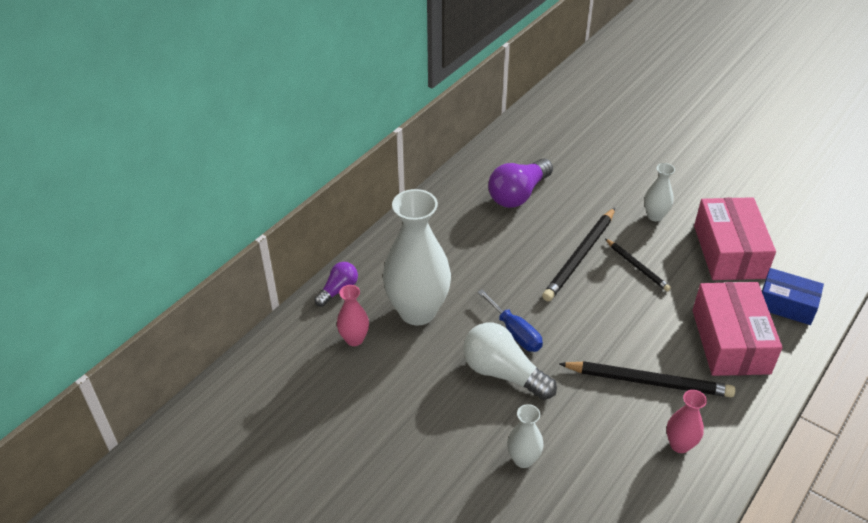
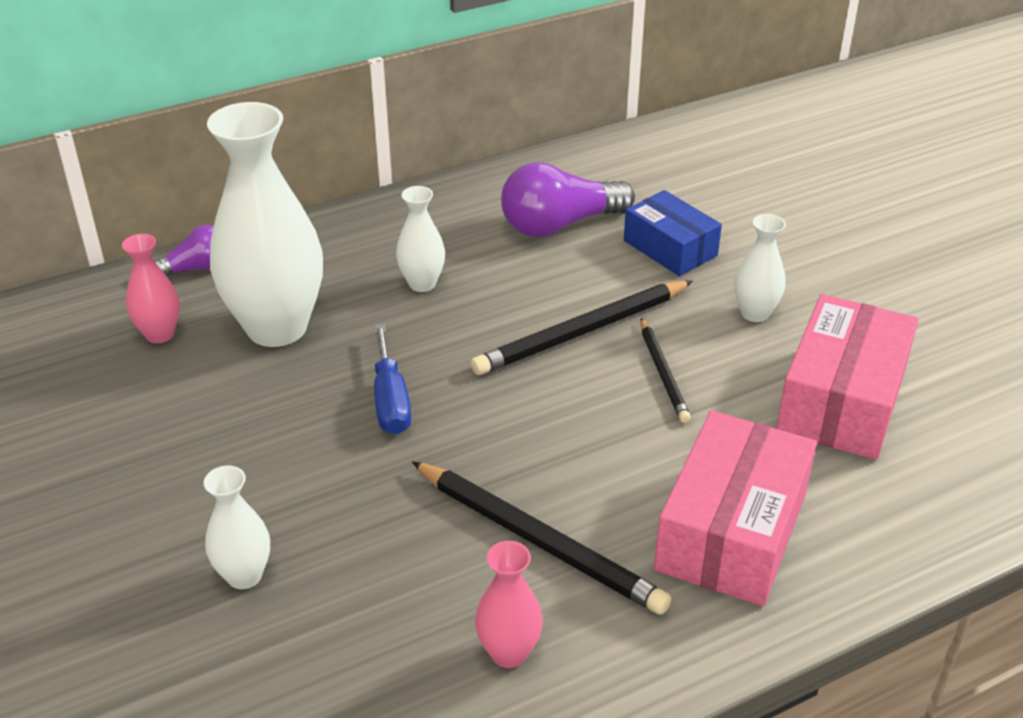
camera: 25 degrees right, 5 degrees down
(474, 256) = (422, 283): none -> white vase
(503, 373) = (323, 448): white light bulb -> none
(786, 304) = (882, 511): blue box -> blue box (670, 248)

